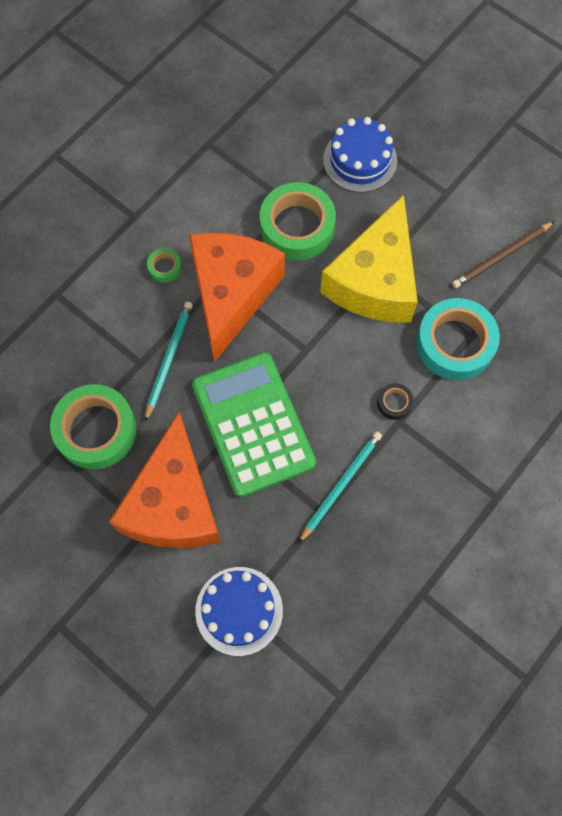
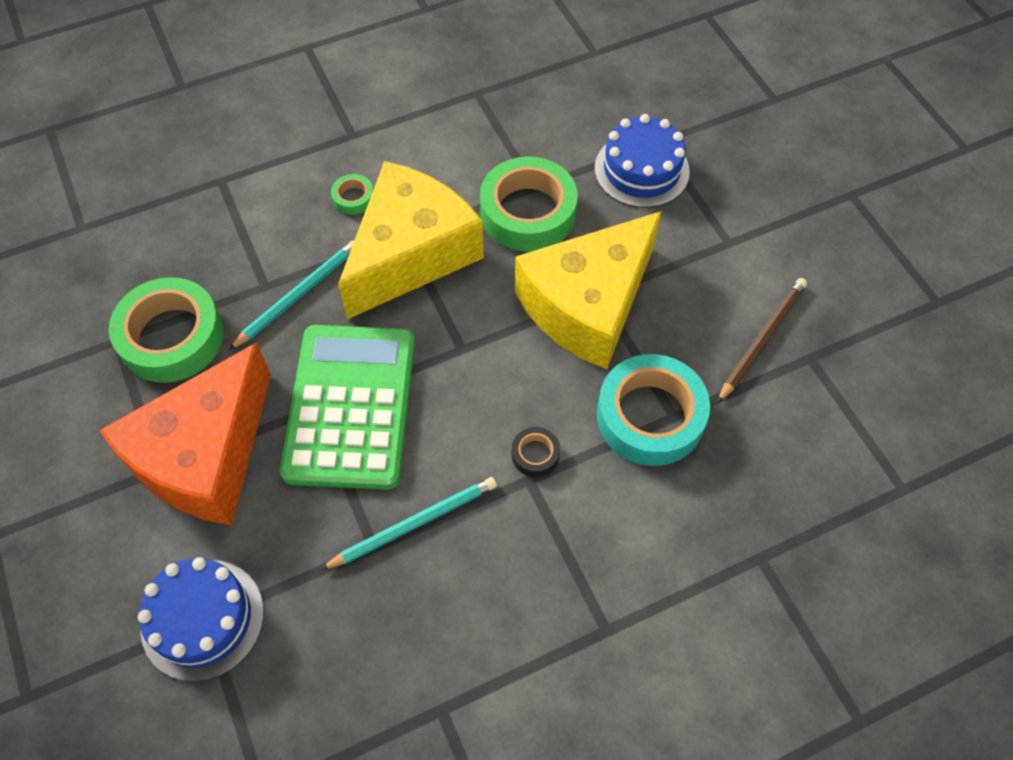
camera: 25 degrees right, 10 degrees down
(231, 294) = (411, 254): orange cheese -> yellow cheese
(501, 256) = (762, 339): brown pencil -> brown pencil turned 135 degrees clockwise

